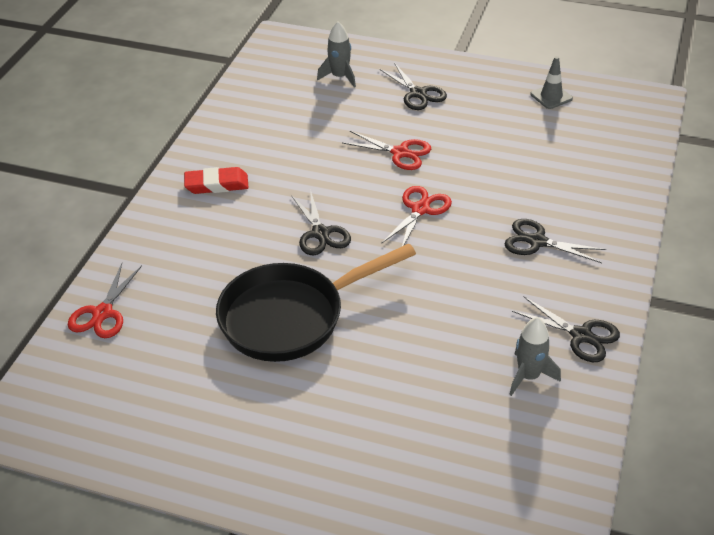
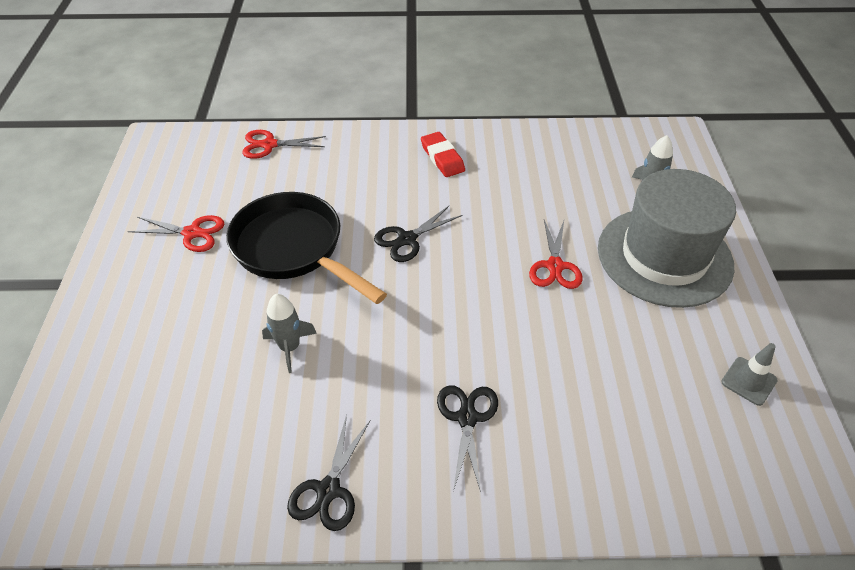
camera: 70 degrees right, 5 degrees up
(418, 93) = (664, 256): black scissors -> grey hat
(420, 209) = (474, 303): red scissors -> red scissors (192, 233)
(528, 376) = (257, 449): grey rocket -> grey rocket (290, 347)

